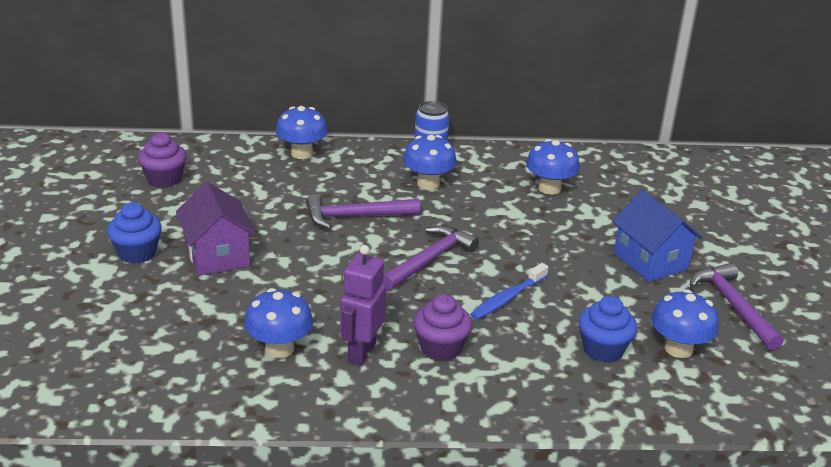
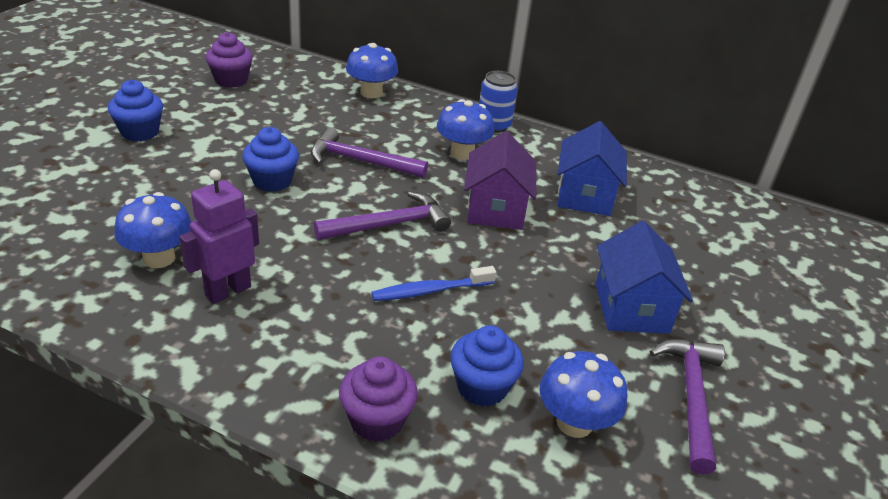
camera: 25 degrees right, 5 degrees up
(217, 255) = (202, 156): purple house -> purple house (496, 209)
(301, 257) = (272, 181): none -> blue cupcake
(440, 348) = (309, 316): purple cupcake -> purple cupcake (377, 420)
(549, 188) = (585, 195): blue mushroom -> blue house

